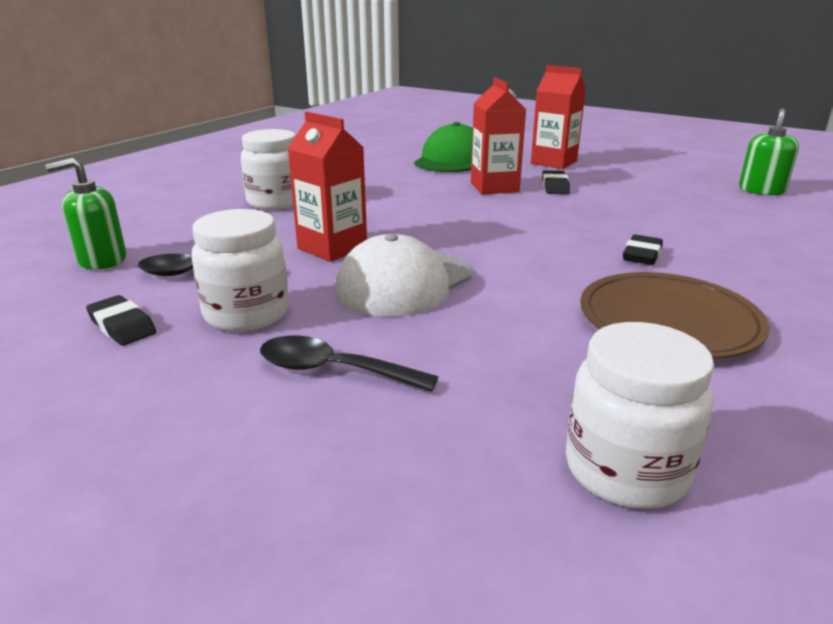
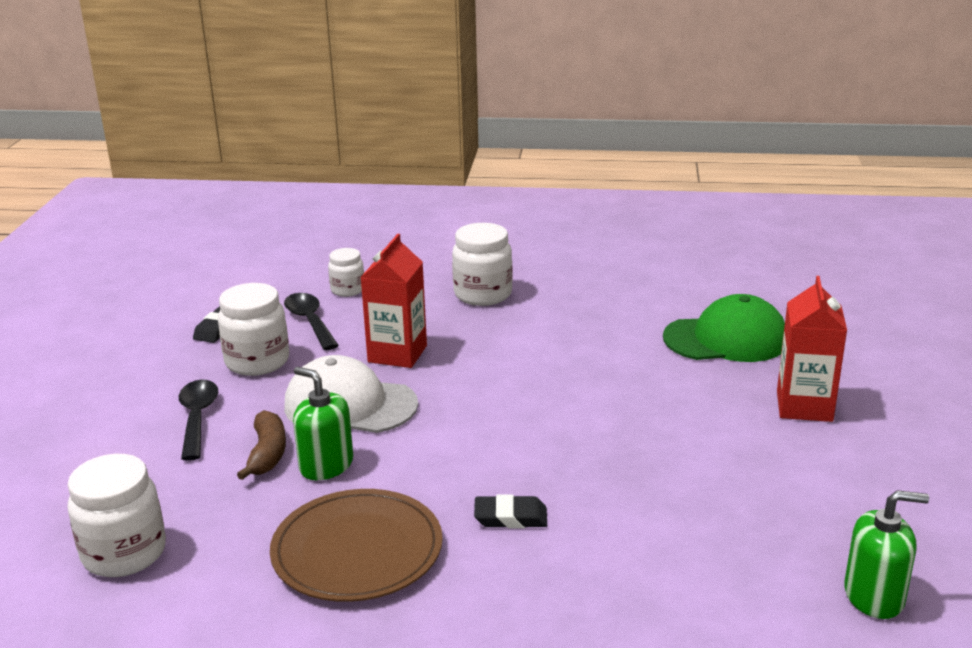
camera: 65 degrees right, 0 degrees up
(102, 260) = (308, 280): green soap dispenser -> green soap dispenser (326, 465)
(164, 246) = (347, 290): none -> white jar
(460, 338) = (267, 454): none -> brown banana
(494, 187) = (649, 389): red carton -> none
(555, 186) = (696, 426): black eraser -> none

